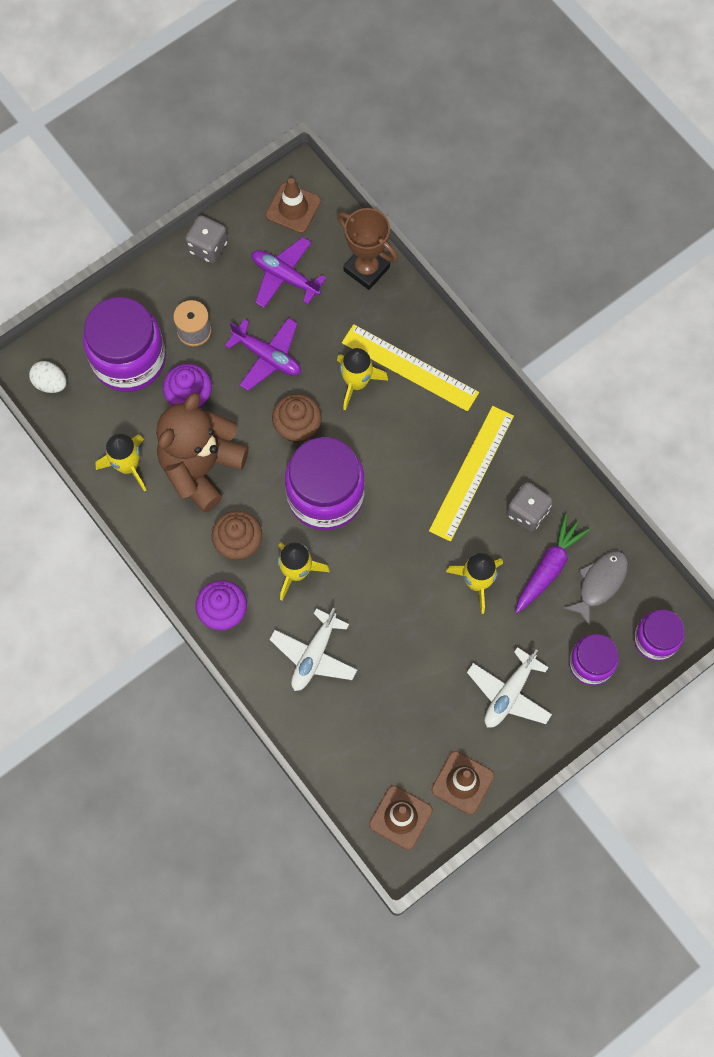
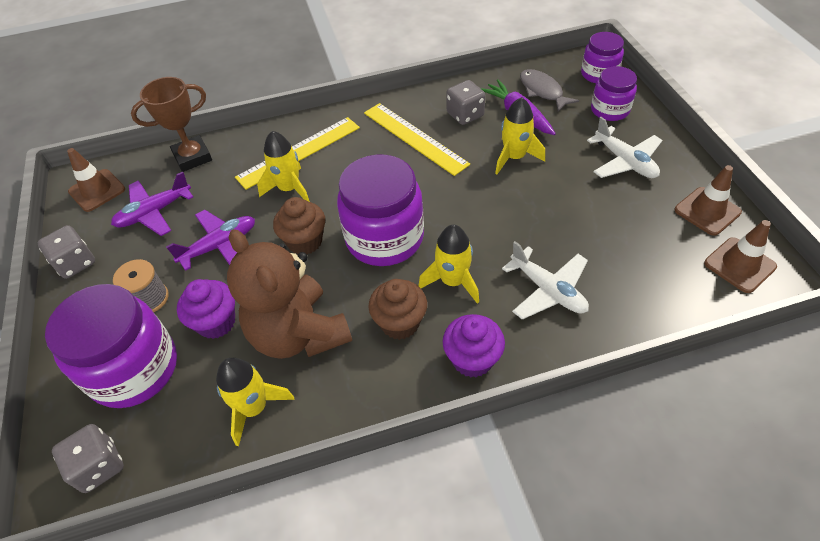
camera: 65 degrees left, 20 degrees down
(50, 383) = (99, 466): white egg -> grey dice

